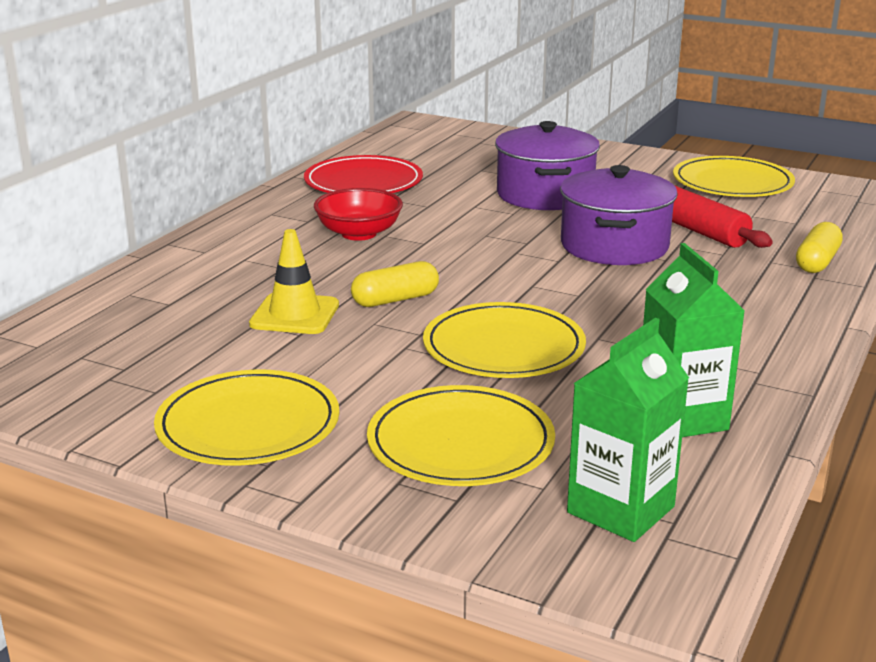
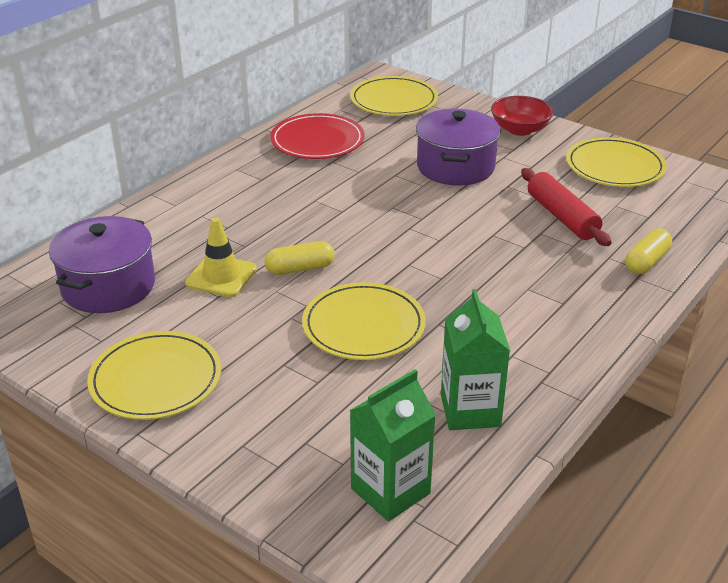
camera: 10 degrees right, 10 degrees up
(359, 233) = (295, 197): red bowl -> red bowl (520, 129)
(460, 443) = (299, 414): yellow plate -> yellow plate (394, 100)
(614, 246) = (489, 228): purple pot -> purple pot (108, 286)

